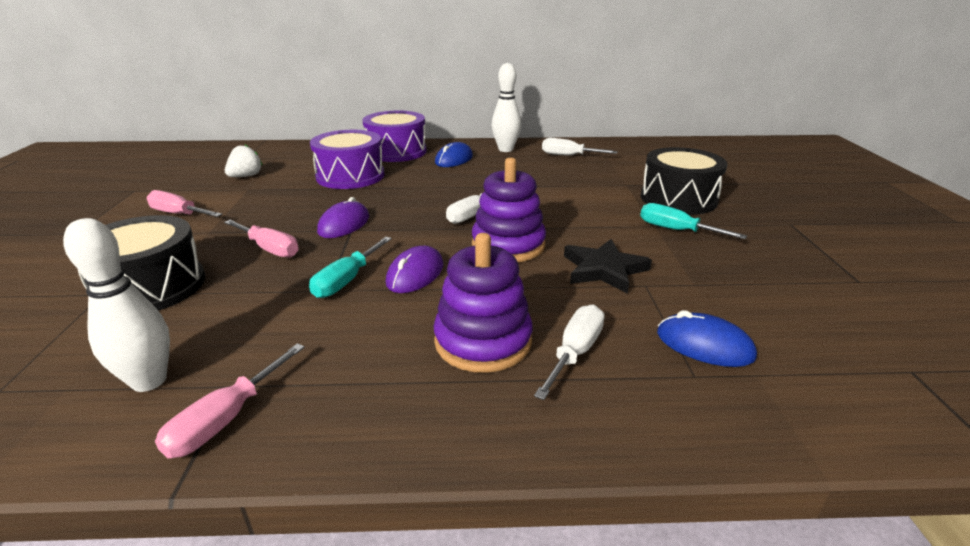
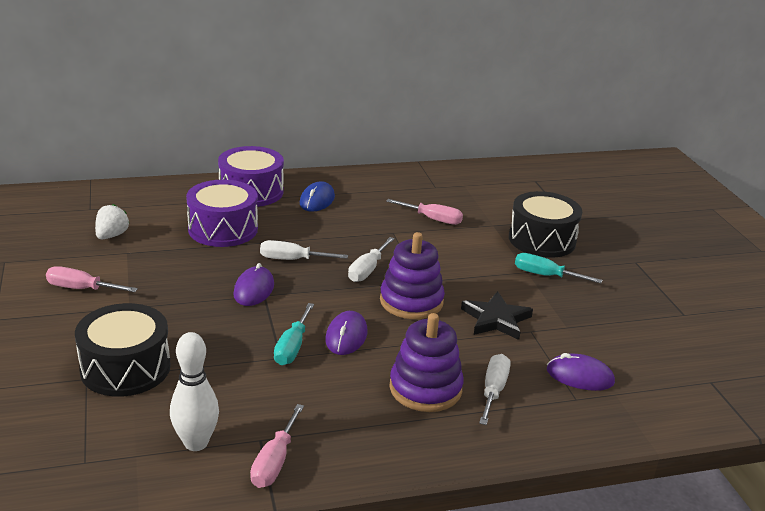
camera: 15 degrees left, 0 degrees up
(269, 249) = (203, 321): pink screwdriver -> pink screwdriver (433, 219)
(505, 149) = (364, 183): white bowling pin -> none
(568, 156) = (429, 189): white screwdriver -> white screwdriver (292, 259)
(704, 345) = (580, 376): blue mouse -> purple mouse

